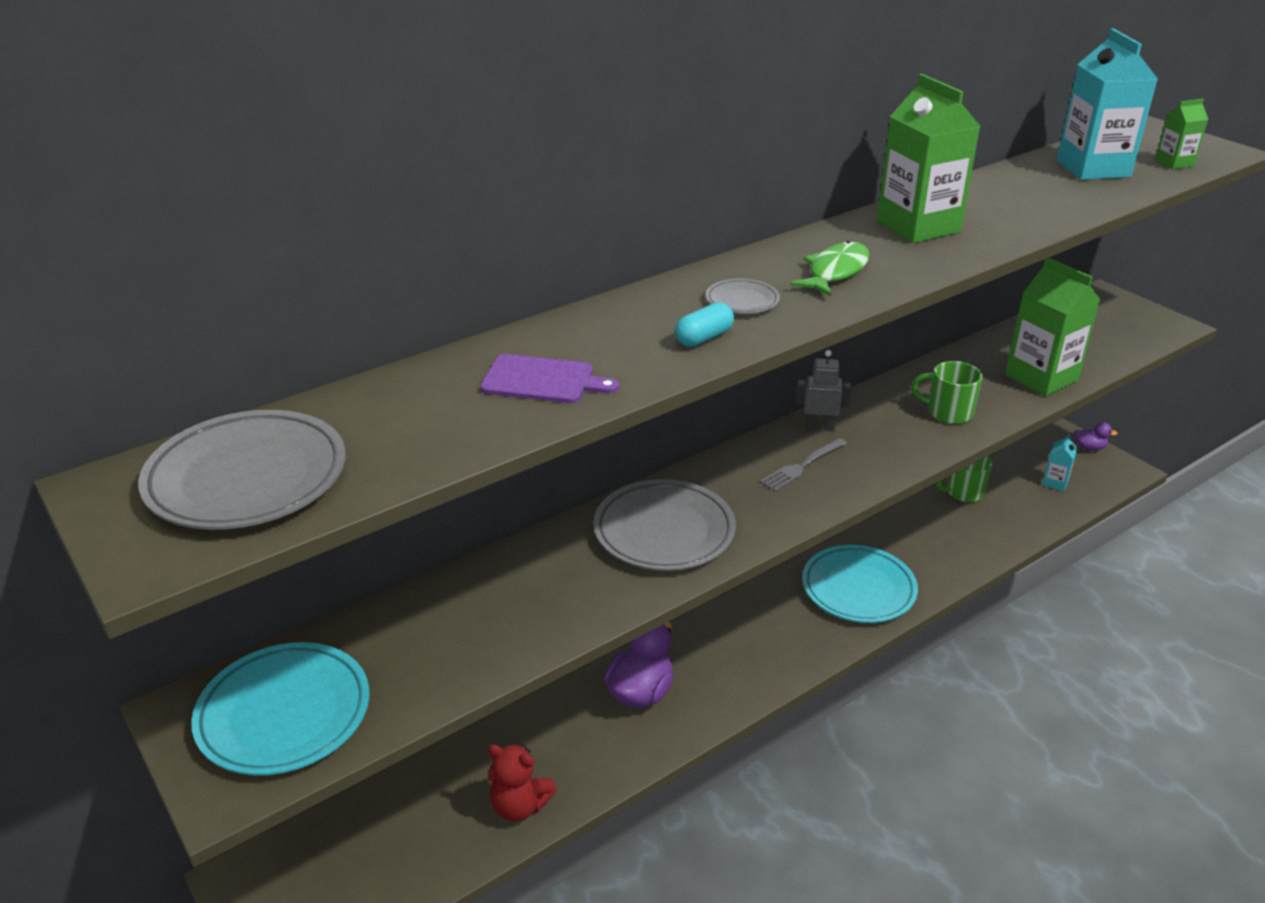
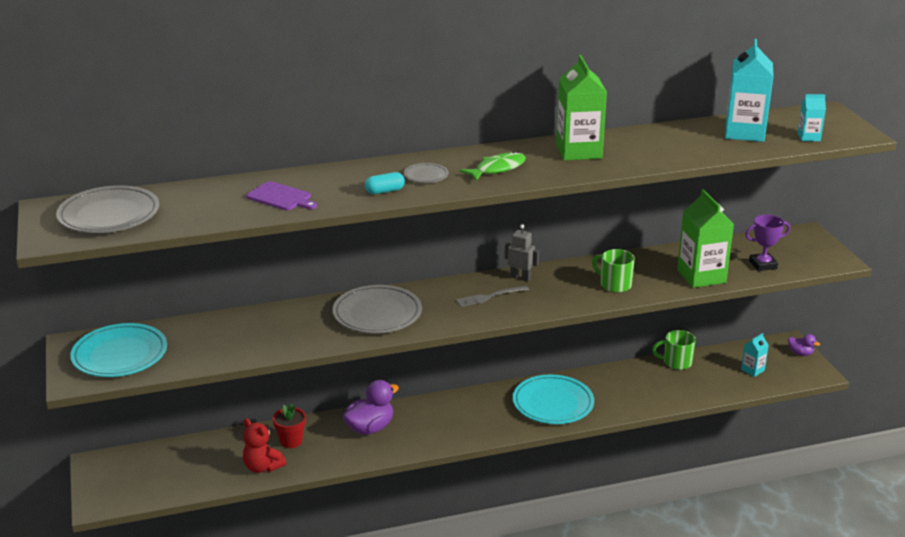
camera: 20 degrees right, 5 degrees down
(538, 746) = (291, 441): none -> red flower pot
(1096, 347) = (763, 265): none -> purple trophy
(1174, 163) = (808, 137): green carton -> turquoise carton

